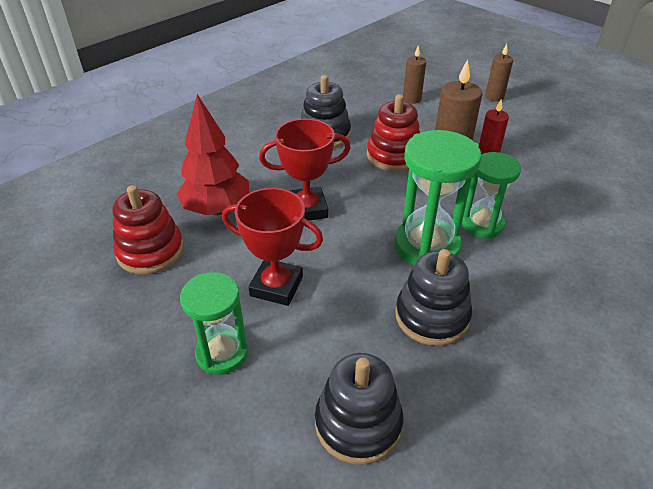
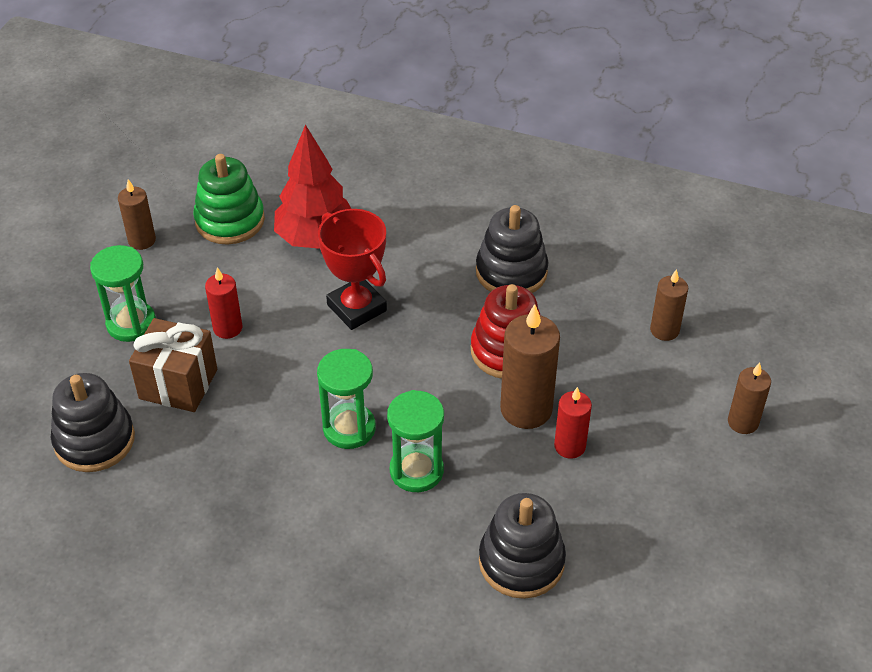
camera: 65 degrees right, 5 degrees up
(119, 317) = (142, 240): none -> brown candle
(150, 251) = (230, 220): red stacking toy -> green stacking toy
(276, 286) = (227, 328): red trophy -> red candle
(321, 337) = (178, 384): none -> brown gift
(426, 246) = (349, 428): green hourglass -> green hourglass, size x0.66
(432, 316) = (243, 459): black stacking toy -> black stacking toy (521, 561)

